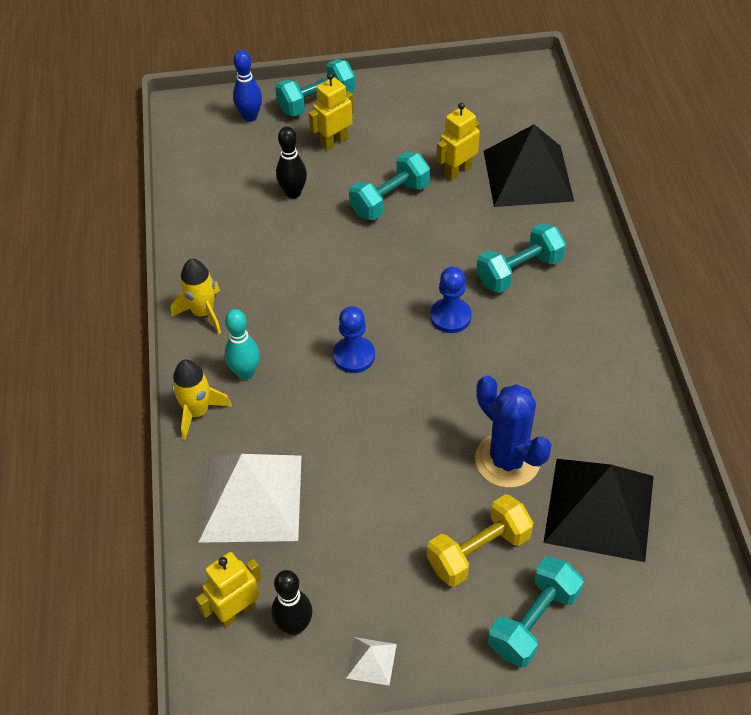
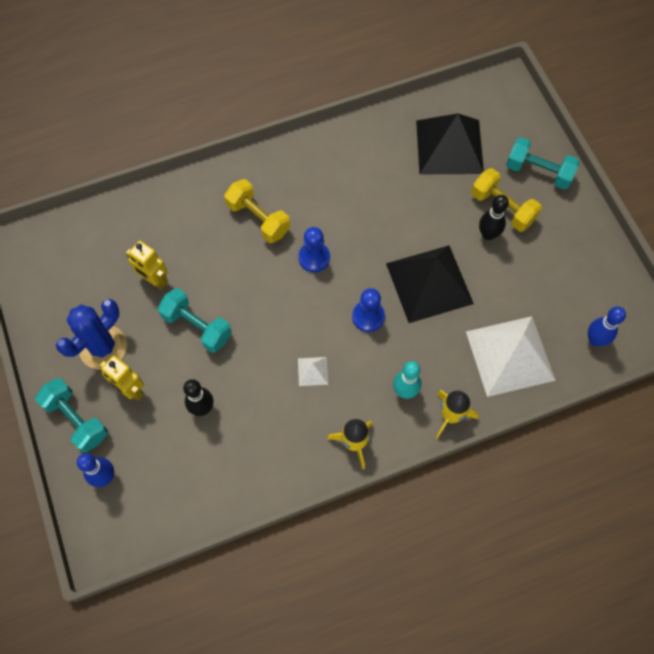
camera: 105 degrees left, 15 degrees up
(236, 611) = (595, 340): yellow robot -> blue bowling pin
(294, 626) = (591, 302): black bowling pin -> black bowling pin (488, 234)
(371, 661) = (596, 253): white pyramid -> white pyramid (313, 371)
(507, 460) = (429, 202): blue cactus -> blue cactus (103, 347)
(519, 271) = (258, 219): turquoise dumbbell -> yellow dumbbell
(527, 175) = (151, 227): black pyramid -> black pyramid (429, 283)

